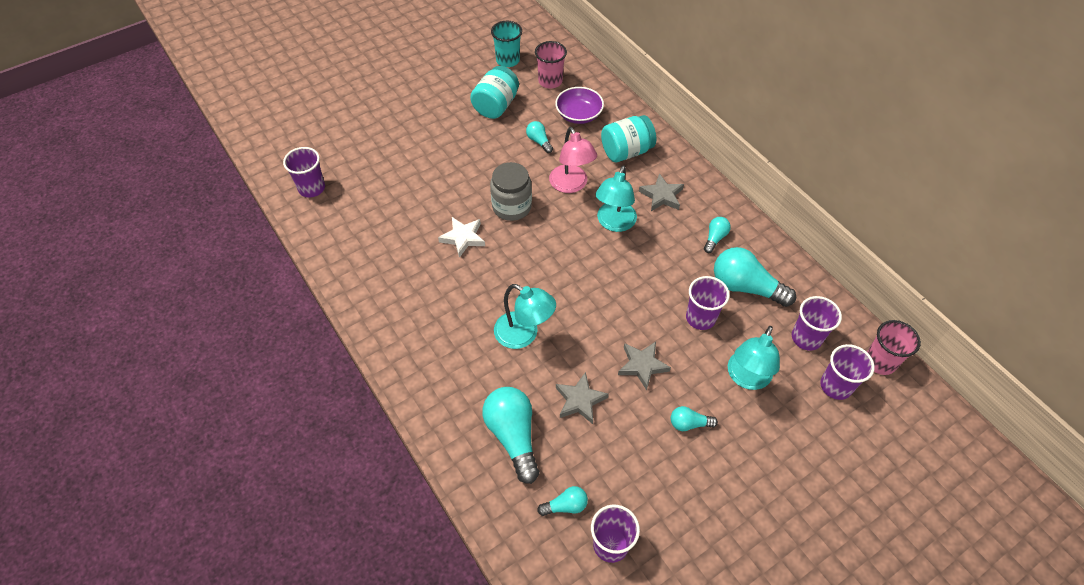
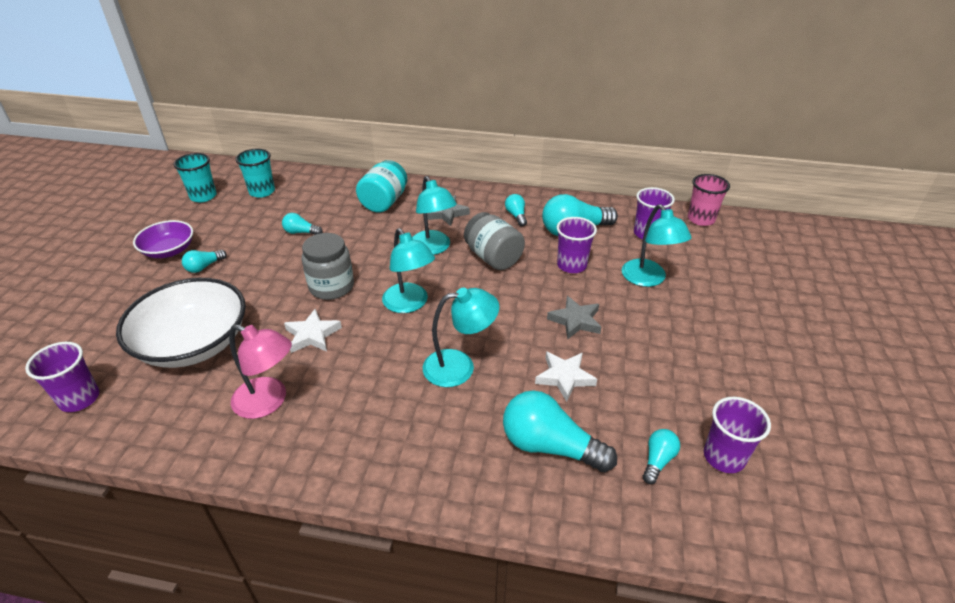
camera: 45 degrees left, 15 degrees down
(395, 192) = (193, 343): none -> white bowl
(496, 106) = (229, 229): turquoise jar -> none
(545, 260) = (409, 304): none -> turquoise lamp
(550, 81) = (262, 191): pink cup -> turquoise cup
(571, 185) = (366, 244): pink lamp -> pink lamp (269, 402)
(579, 114) = (315, 200): purple bowl -> purple bowl (169, 250)
(580, 400) = (565, 377): grey star -> white star
(648, 265) = (493, 258): none -> grey jar
(689, 423) = (655, 332): turquoise light bulb -> turquoise light bulb (204, 267)
(836, 386) = (699, 247): purple cup -> none

